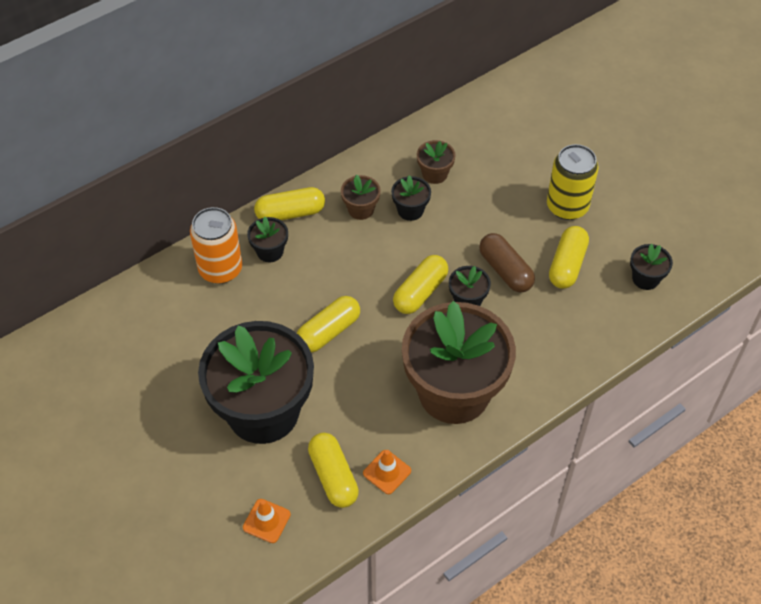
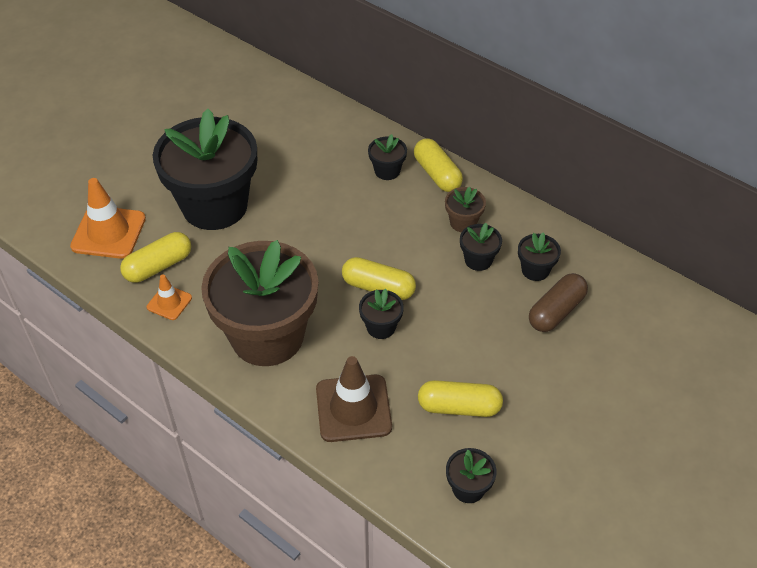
camera: 75 degrees right, 5 degrees down
(220, 269) = (355, 144): orange can -> none
(266, 521) = (108, 232): orange traffic cone -> orange traffic cone, size x1.86
(328, 331) = (311, 230): yellow capsule -> none
(434, 174) = (535, 270): brown flower pot -> black flower pot
(505, 270) = (431, 352): brown capsule -> brown capsule (556, 311)
(552, 340) = (353, 408): none -> brown traffic cone
(567, 206) = (542, 394): yellow can -> none

